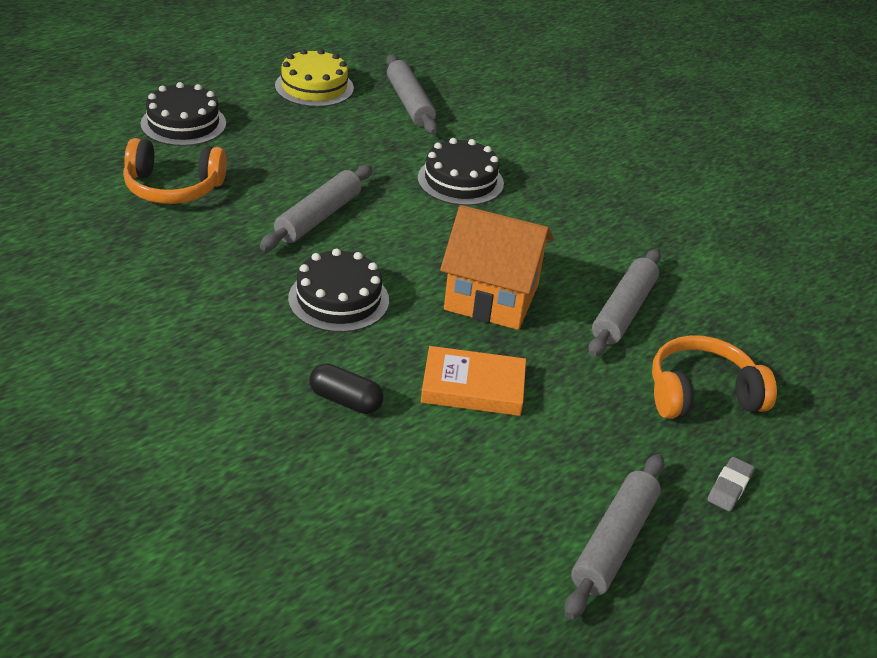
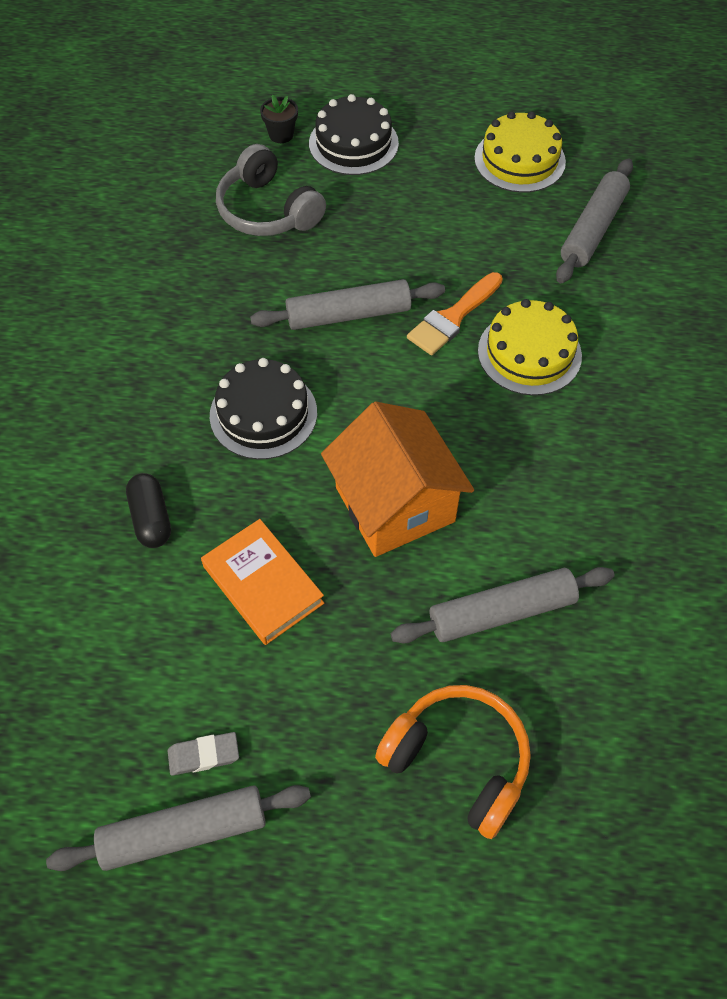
camera: 50 degrees right, 20 degrees up
(118, 141) = (281, 135): none -> black flower pot
(173, 188) = (267, 210): orange headphones -> grey headphones
(389, 186) = (453, 317): none -> orange brush
(460, 181) = (529, 353): black cake -> yellow cake
(729, 487) = (352, 876): grey eraser -> grey eraser (204, 755)

